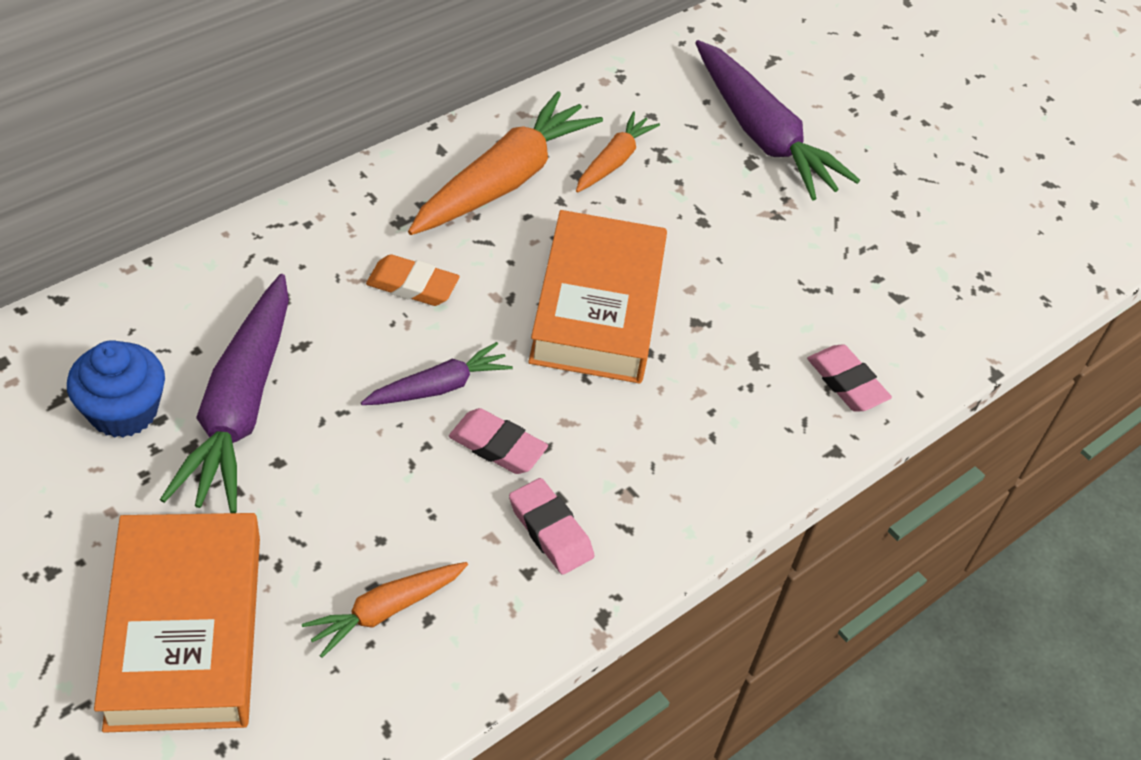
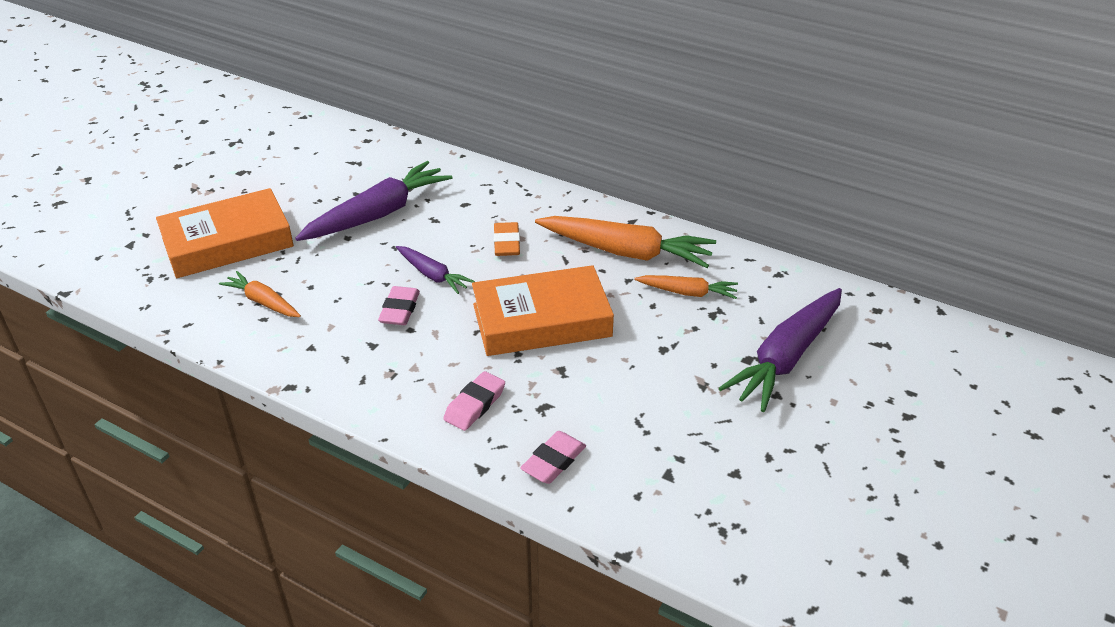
camera: 75 degrees right, 10 degrees down
(123, 411) = (355, 181): blue cupcake -> none
(240, 407) = (378, 214): purple carrot -> purple carrot turned 150 degrees clockwise
(550, 530) = (345, 348): pink eraser -> pink eraser (475, 405)

